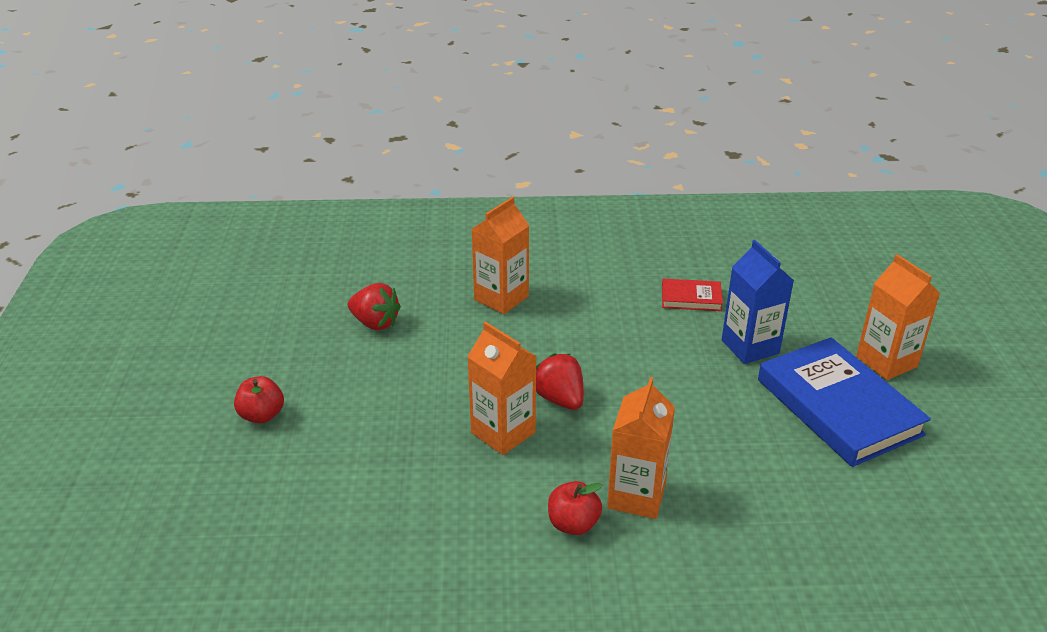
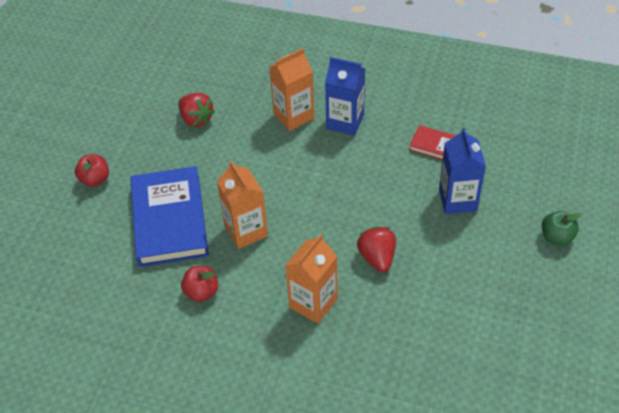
camera: 20 degrees right, 15 degrees up
(559, 399) = (296, 213): red strawberry -> red strawberry (377, 257)
(569, 293) = (345, 122): none -> blue carton
(573, 524) = (261, 313): red apple -> red apple (201, 292)
(838, 407) = (496, 267): blue book -> blue book (169, 220)
(886, 362) = (556, 237): orange carton -> green apple

